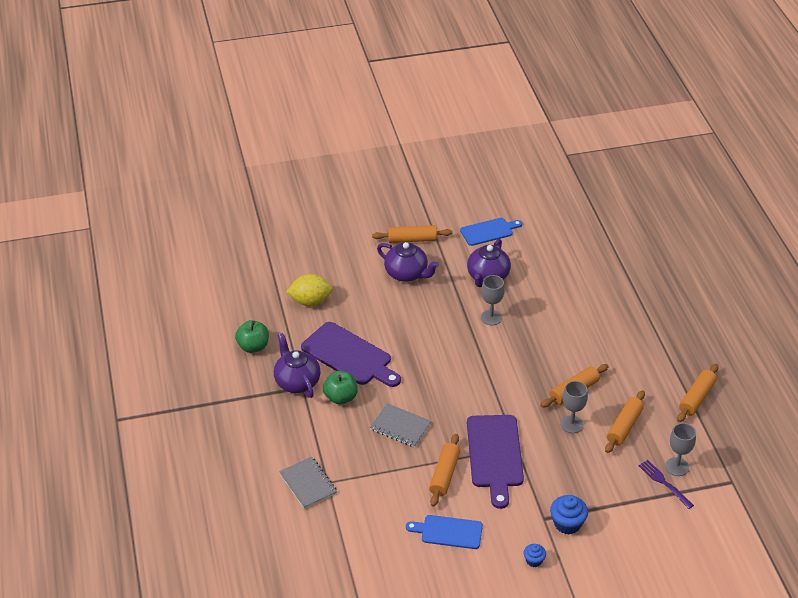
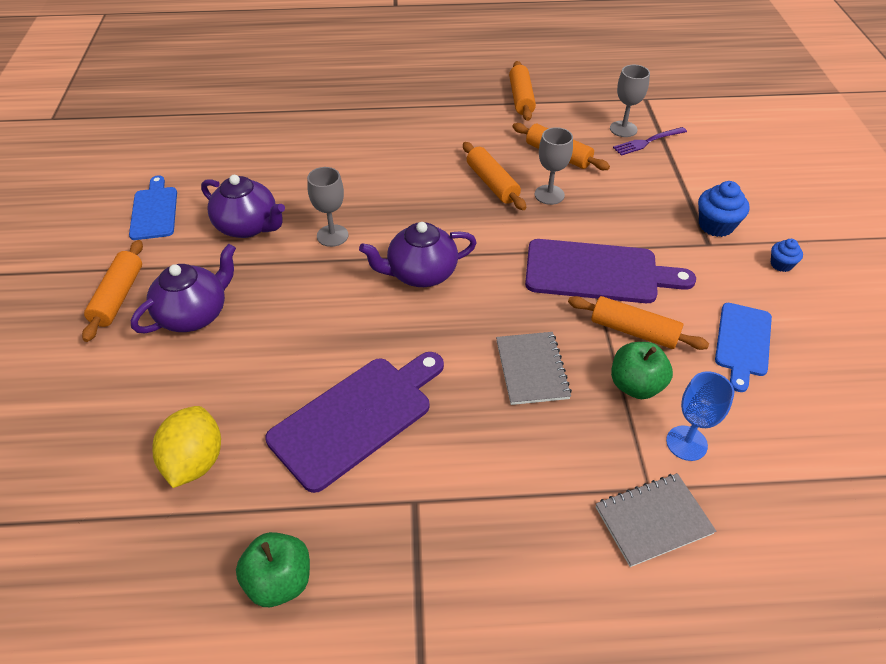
camera: 80 degrees left, 5 degrees up
(297, 382) = (398, 509): purple teapot -> purple teapot (421, 274)
(341, 397) = (453, 443): green apple -> green apple (635, 385)
(361, 499) = (686, 443): none -> blue goblet
(400, 426) = (532, 369): grey notebook -> grey notebook turned 45 degrees counterclockwise
(697, 398) = (521, 98): orange rolling pin -> orange rolling pin turned 45 degrees clockwise

